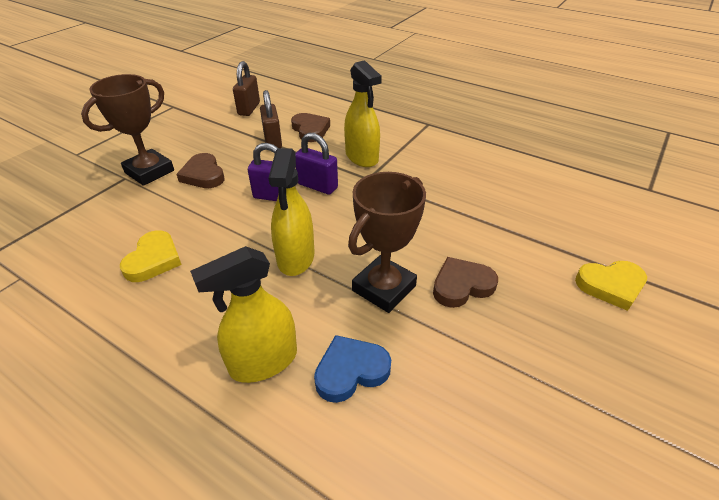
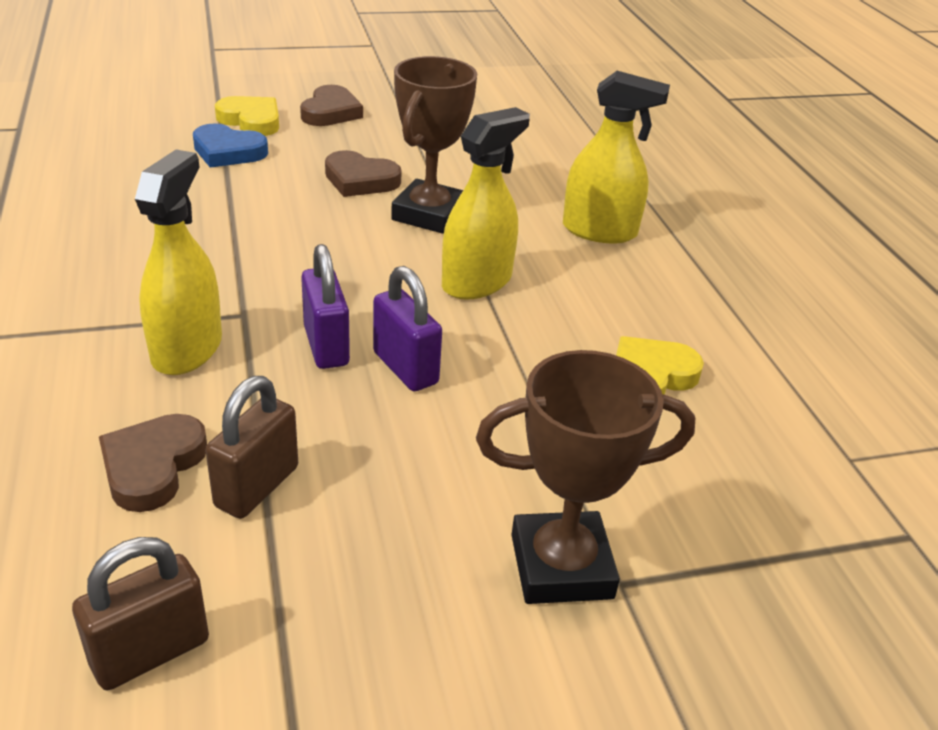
camera: 140 degrees left, 5 degrees down
(203, 175) = (468, 485): brown heart -> brown heart (331, 112)
(351, 371) = (535, 192): blue heart -> blue heart (228, 152)
(384, 288) = (429, 214): brown trophy -> brown trophy turned 60 degrees counterclockwise

